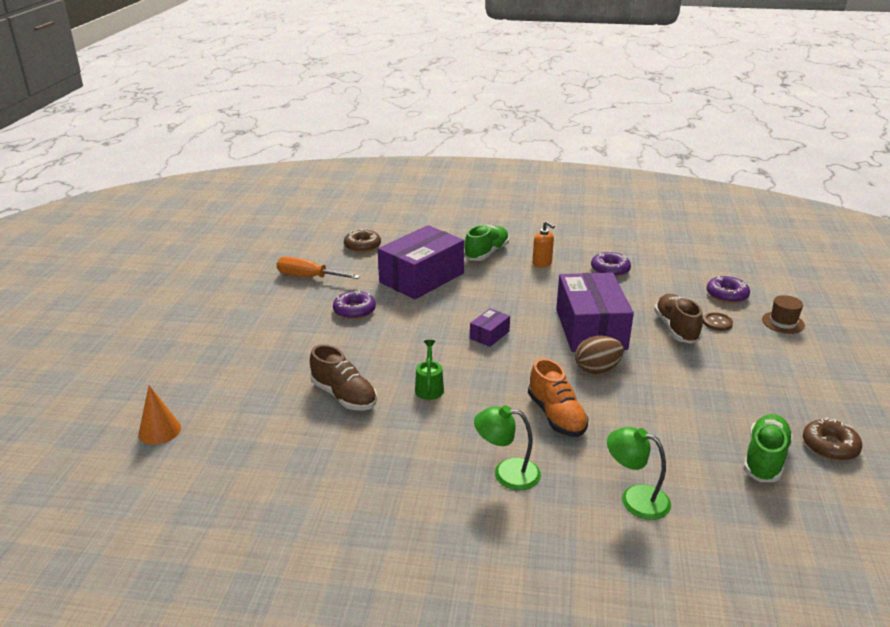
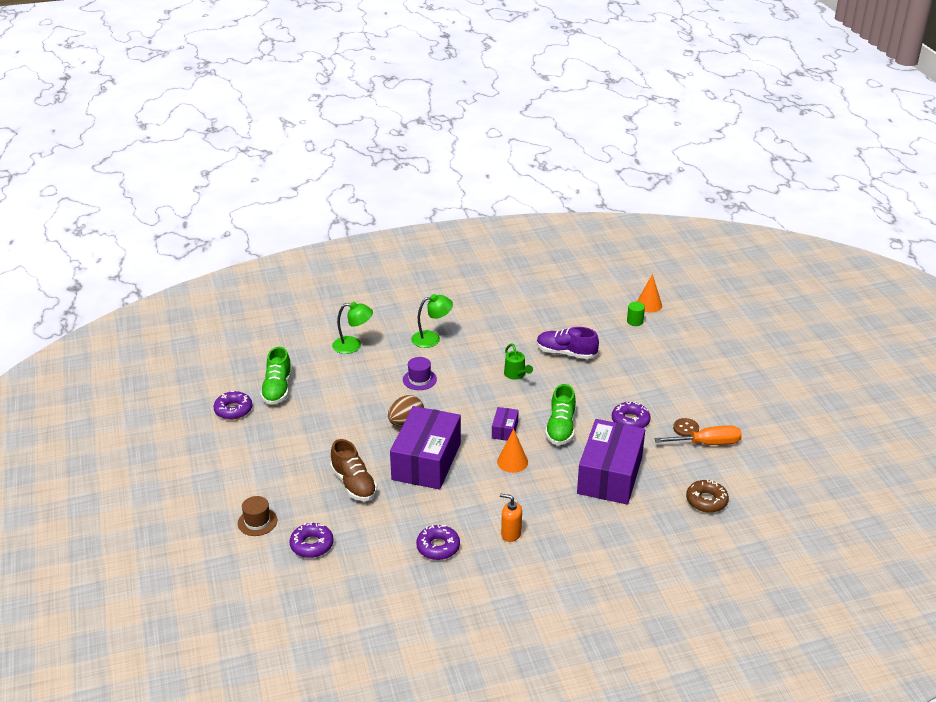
camera: 155 degrees right, 5 degrees up
(210, 412) = (635, 321): none -> green cylinder
(344, 396) = (566, 353): brown shoe -> purple shoe
(486, 253) = (576, 531): green shoe -> green shoe (560, 428)
(503, 308) = (512, 462): none -> orange cone
(556, 416) = (419, 379): orange shoe -> purple hat
(590, 329) = (426, 461): purple box -> purple box turned 45 degrees clockwise
(717, 323) = (318, 502): brown button -> brown button (686, 428)
(830, 446) = (233, 410): brown donut -> purple donut

